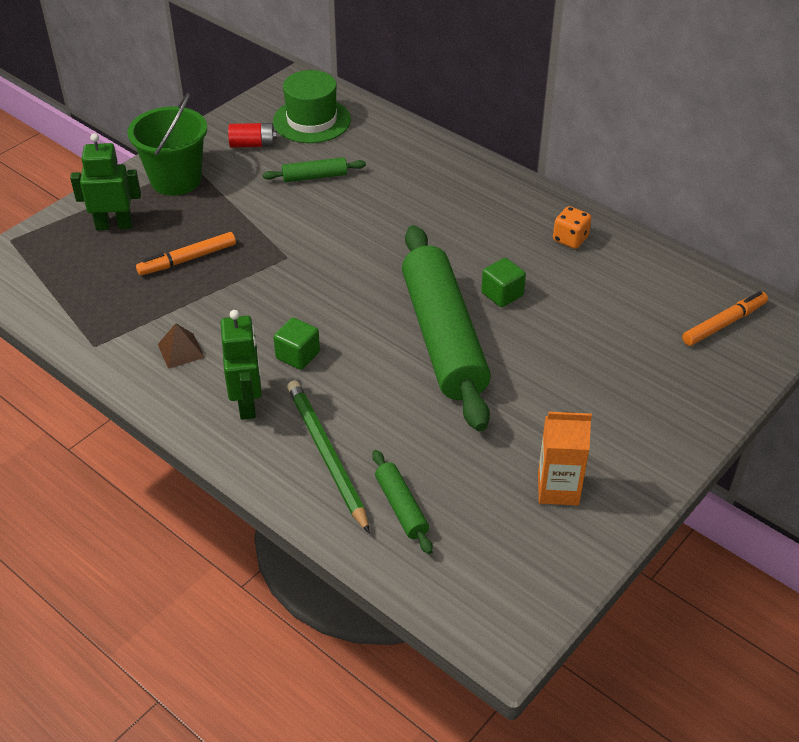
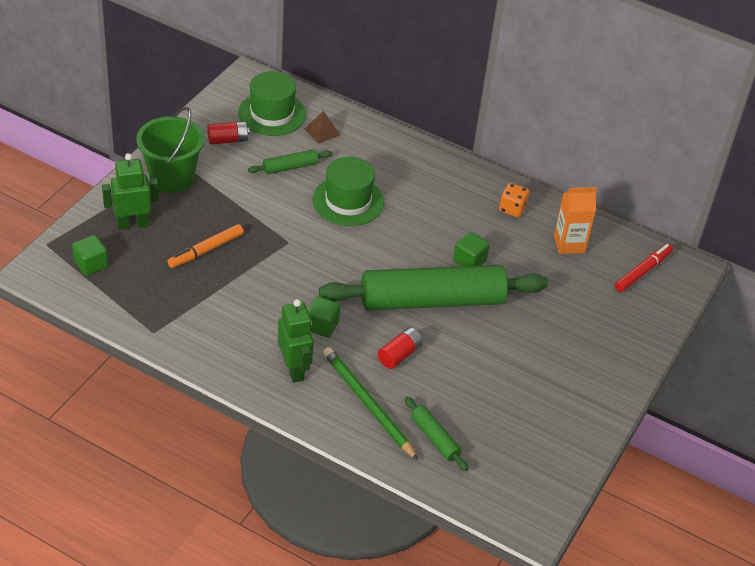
camera: 15 degrees left, 0 degrees up
(51, 265) = (91, 264): none -> green cube
(181, 350) = (226, 330): brown pyramid -> brown pyramid (322, 131)
(371, 217) = (348, 201): none -> green hat
(384, 398) = (399, 355): none -> red battery
(442, 337) = (432, 301): green rolling pin -> green rolling pin turned 75 degrees counterclockwise
(558, 489) = (546, 413): orange carton -> orange carton (569, 244)
(724, 324) = (642, 271): orange marker -> red marker

